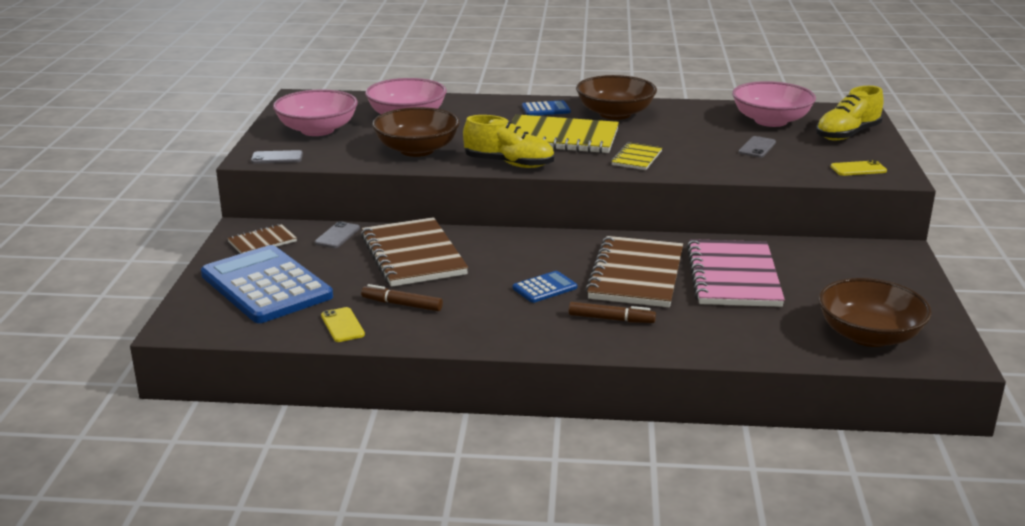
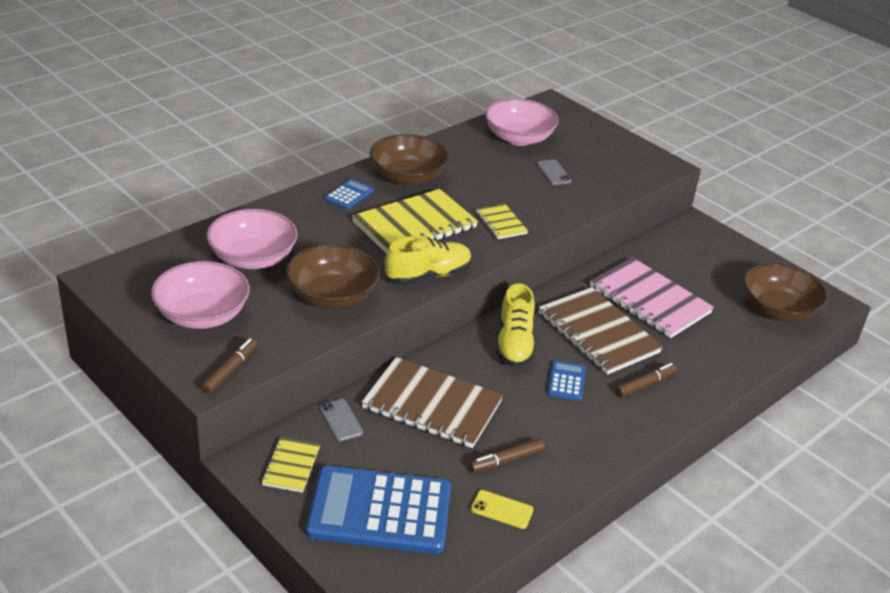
camera: 50 degrees left, 10 degrees up
(262, 242) = (291, 466): brown notebook -> yellow notebook
(277, 158) = (230, 370): grey phone -> brown marker
(847, 134) = (582, 133): yellow shoe -> yellow shoe (514, 344)
(858, 169) = (638, 167): yellow phone -> none

